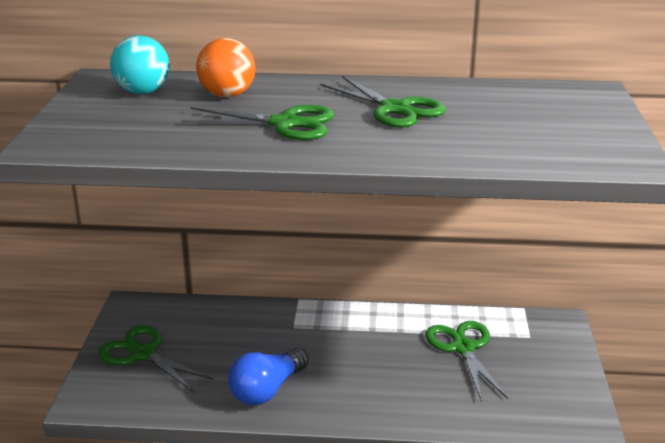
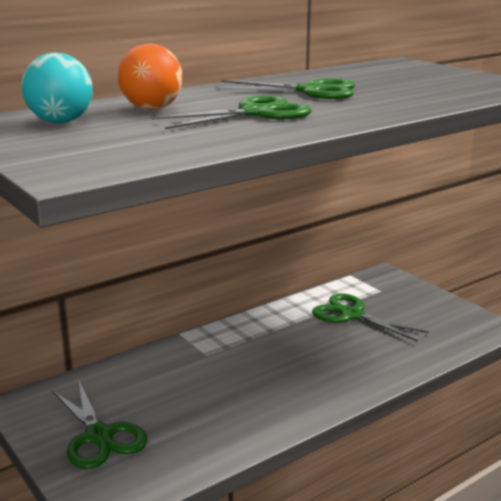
camera: 40 degrees left, 5 degrees down
(143, 354) = (99, 436): green scissors -> green scissors turned 120 degrees counterclockwise
(267, 390) = (257, 409): blue light bulb -> none

